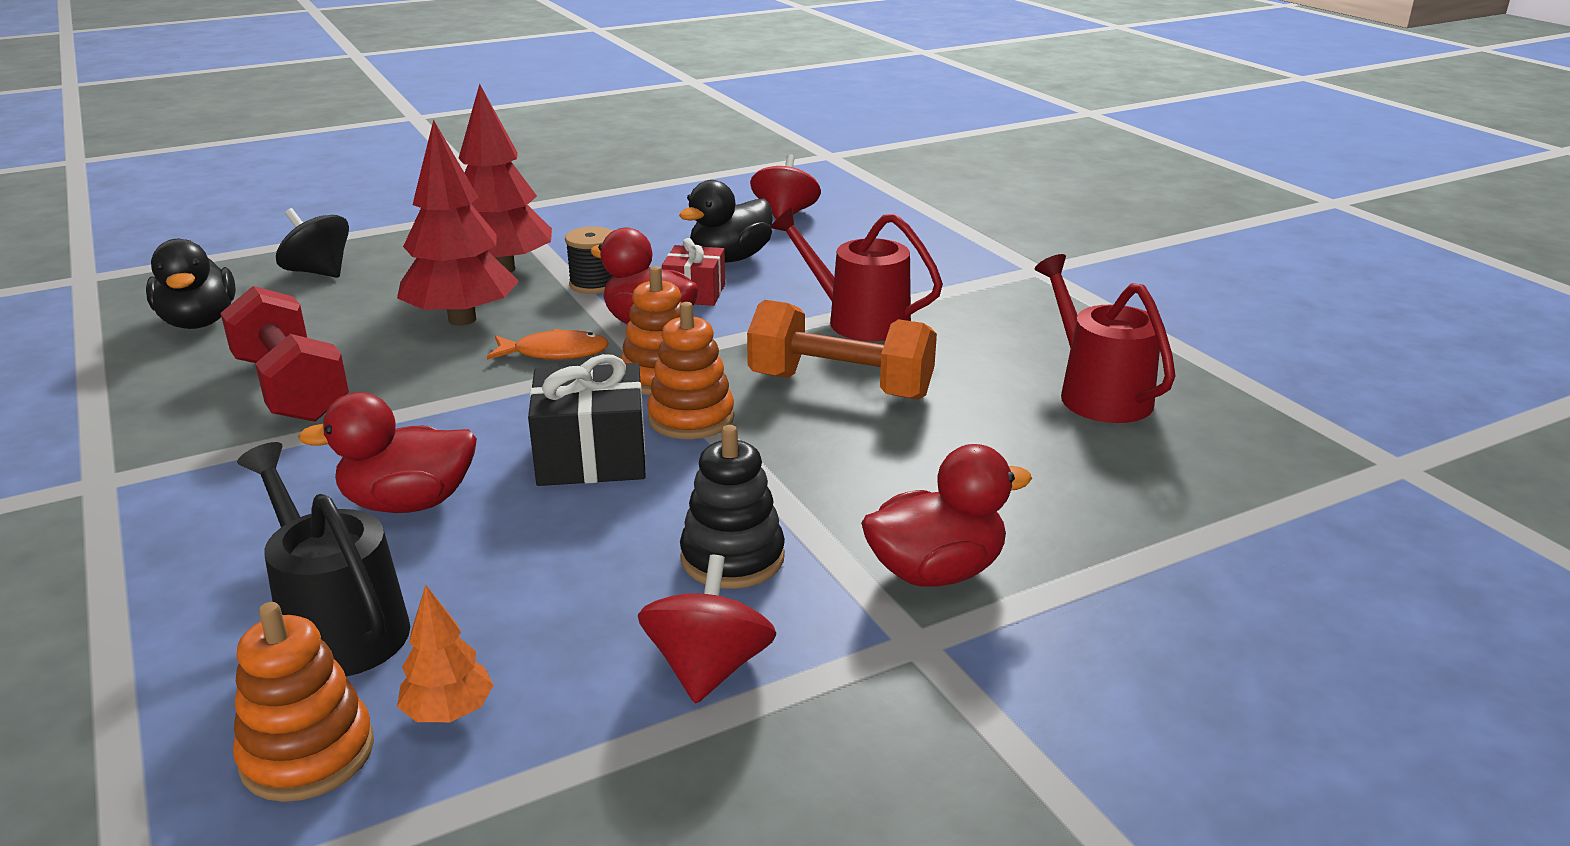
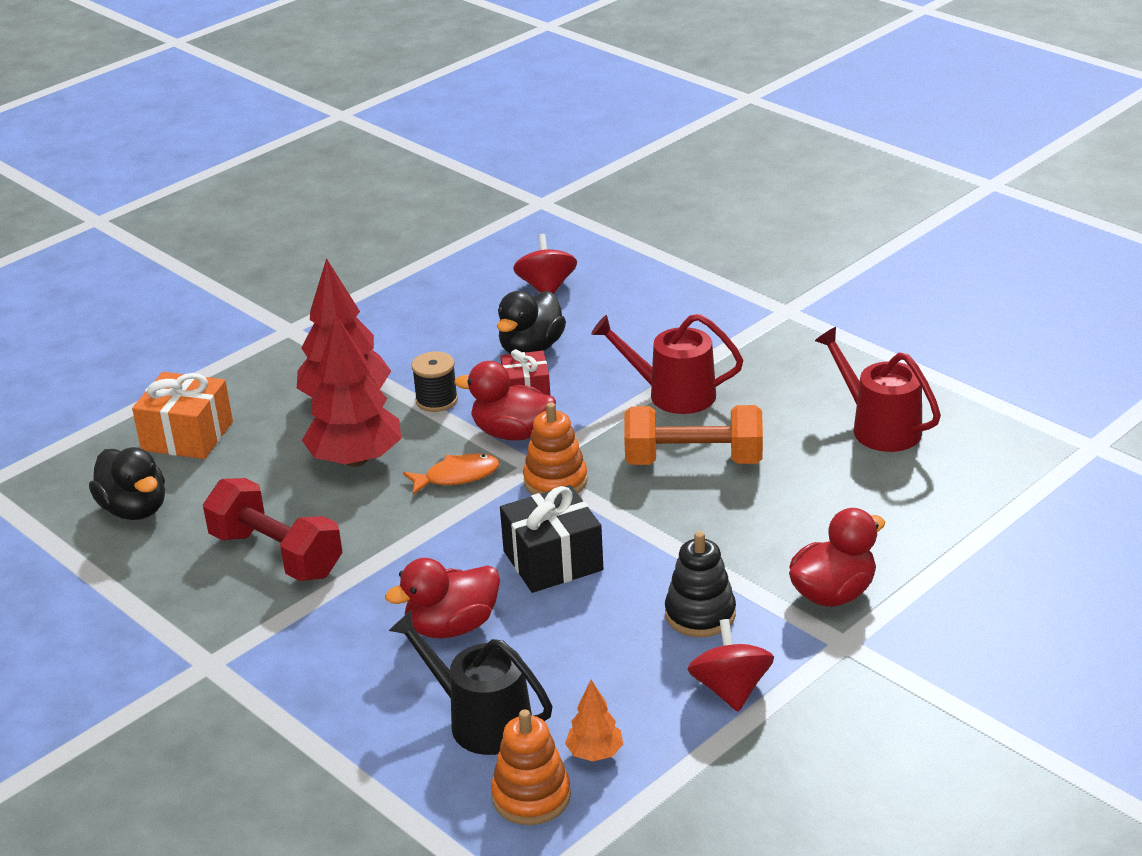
camera: 15 degrees left, 5 degrees up
(319, 272) = (187, 436): black spinning top -> orange gift
(691, 418) = (602, 513): orange stacking toy -> none

